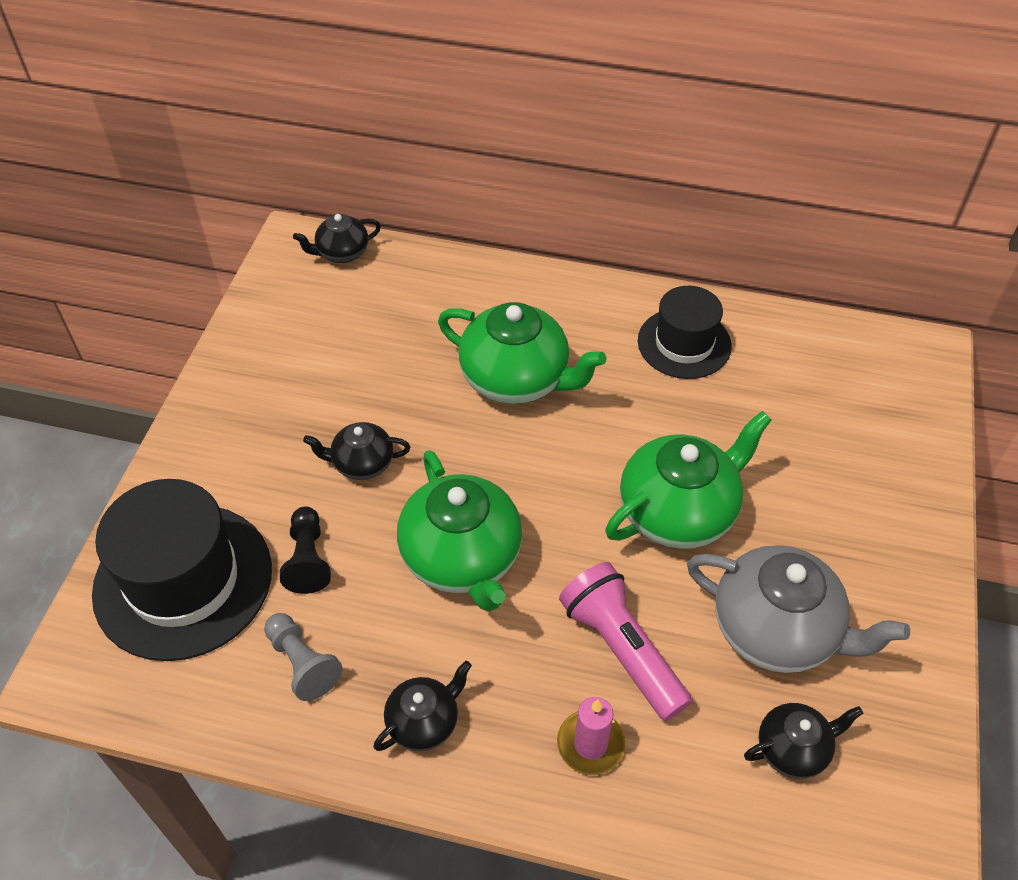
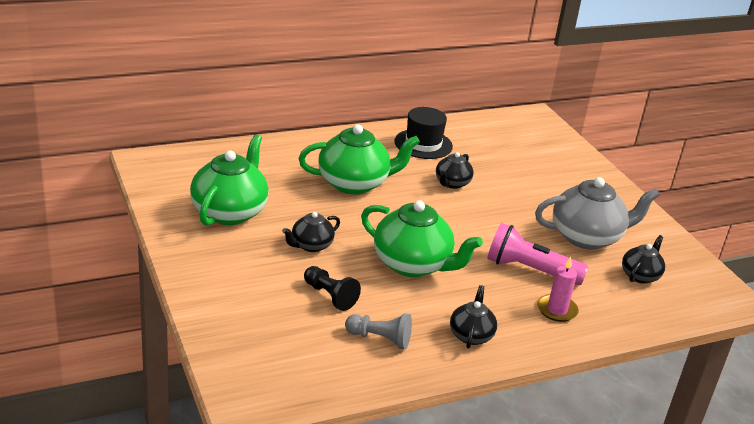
camera: 40 degrees left, 20 degrees down
(183, 580) = (266, 332): black hat -> none
(342, 253) = (184, 158): black teapot -> black teapot (452, 183)
(679, 511) = (496, 209): green teapot -> green teapot (230, 212)

